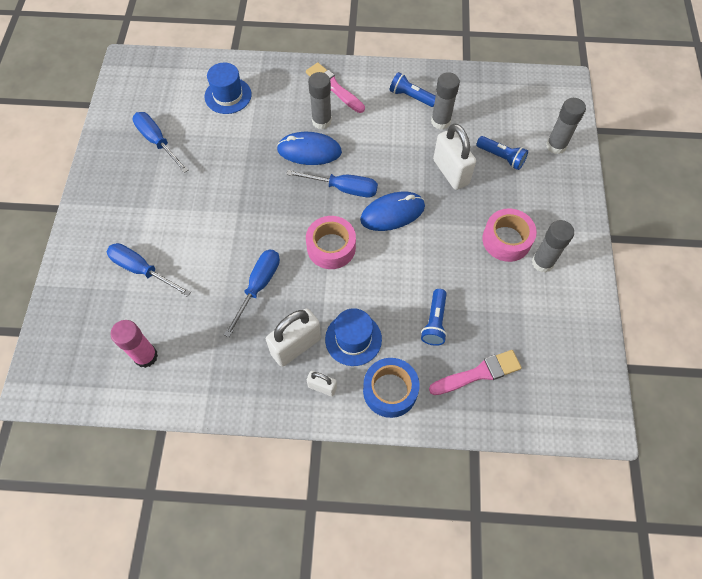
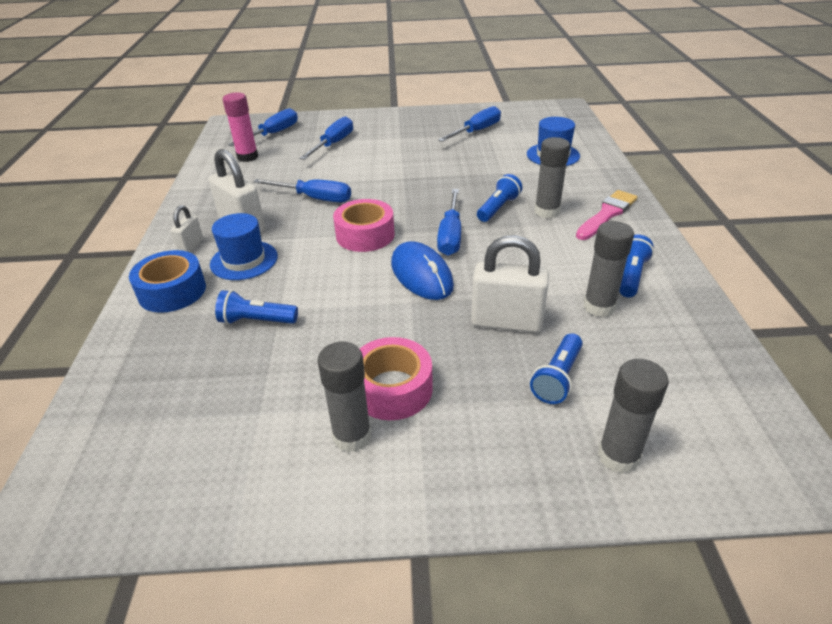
camera: 85 degrees right, 25 degrees down
(91, 333) = (273, 134): none -> blue screwdriver
(309, 151) = (498, 208): blue mouse -> blue flashlight
(450, 172) = (506, 322): white padlock -> white padlock turned 45 degrees clockwise
(478, 373) = (172, 365): pink brush -> none

